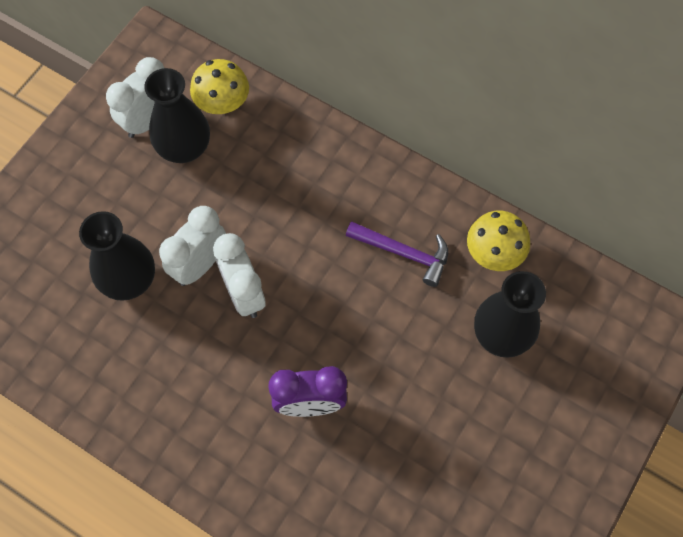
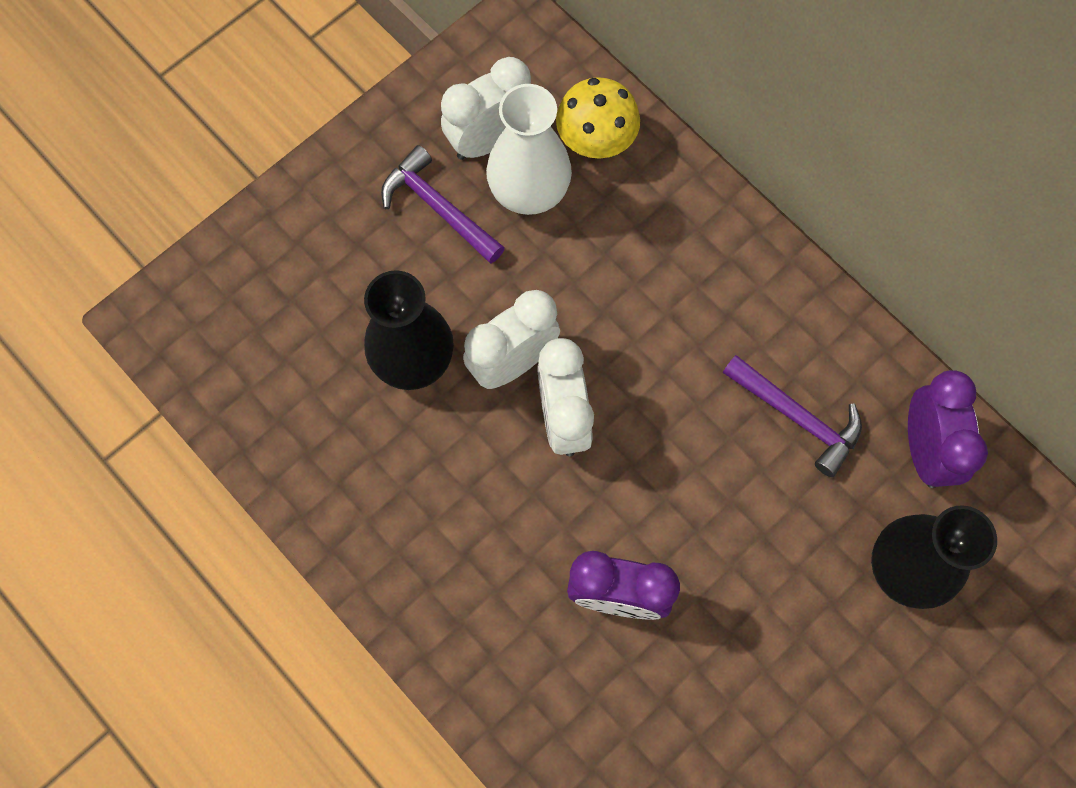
camera: 15 degrees right, 5 degrees up
(123, 174) = (438, 208): none -> purple hammer
(184, 148) = (529, 191): black vase -> white vase
(494, 253) = (925, 449): yellow mushroom -> purple clock

